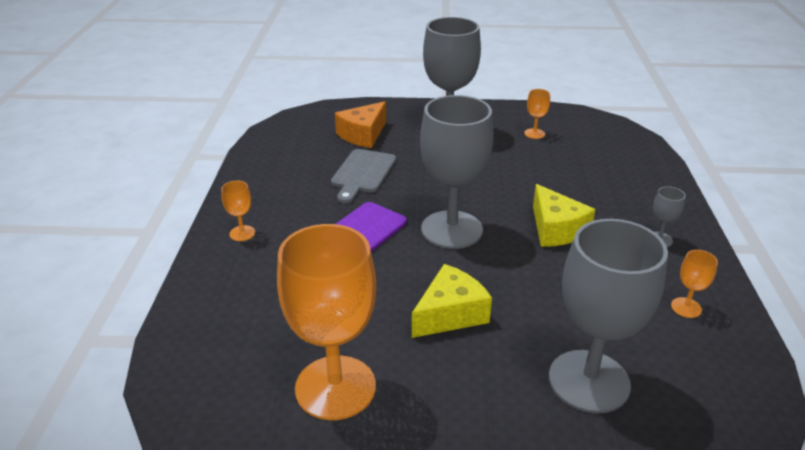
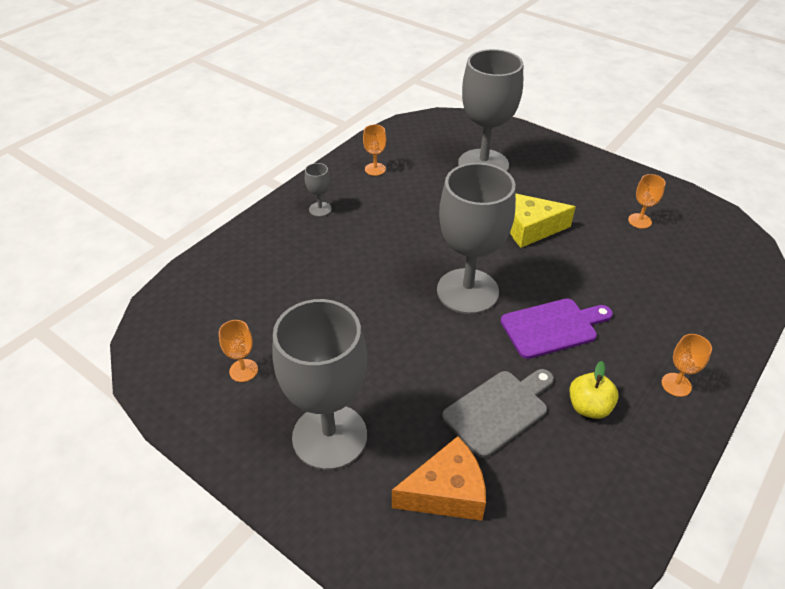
camera: 145 degrees left, 10 degrees up
(303, 196) = (589, 407): none -> yellow apple
(335, 387) = (639, 221): orange goblet -> orange goblet, size x0.41
(556, 229) = (382, 251): yellow cheese -> none

